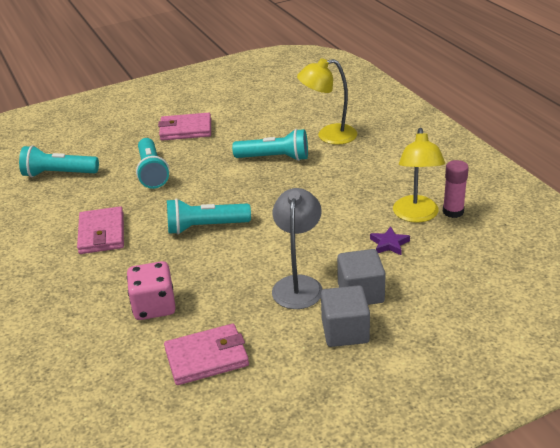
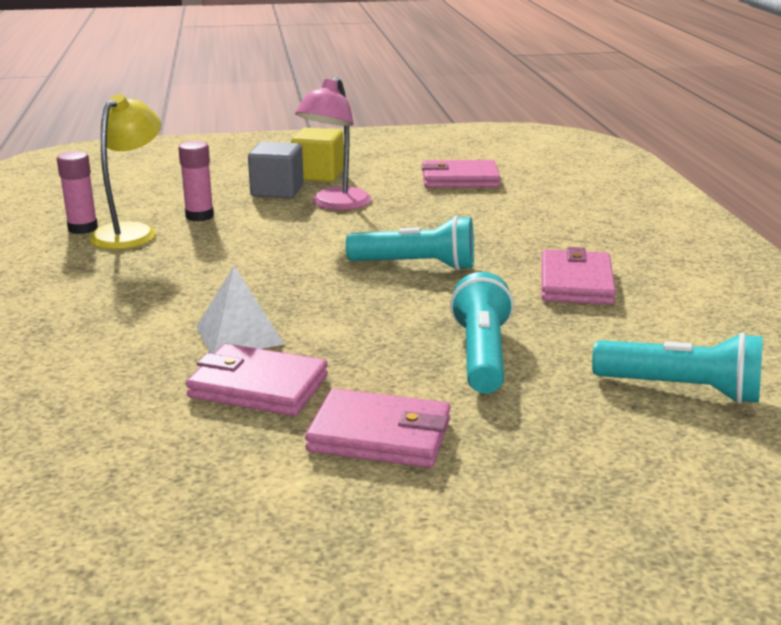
camera: 165 degrees left, 10 degrees down
(154, 306) = (506, 212): pink dice -> none
(246, 137) = (258, 386): none -> pink wallet
(275, 158) = (239, 335): turquoise flashlight -> white pyramid
(298, 284) = (335, 204): grey lamp -> pink lamp
(328, 136) = (101, 354): yellow lamp -> none
(345, 331) = (318, 175): grey cube -> yellow cube
(389, 244) = (199, 216): purple star -> pink glue stick

